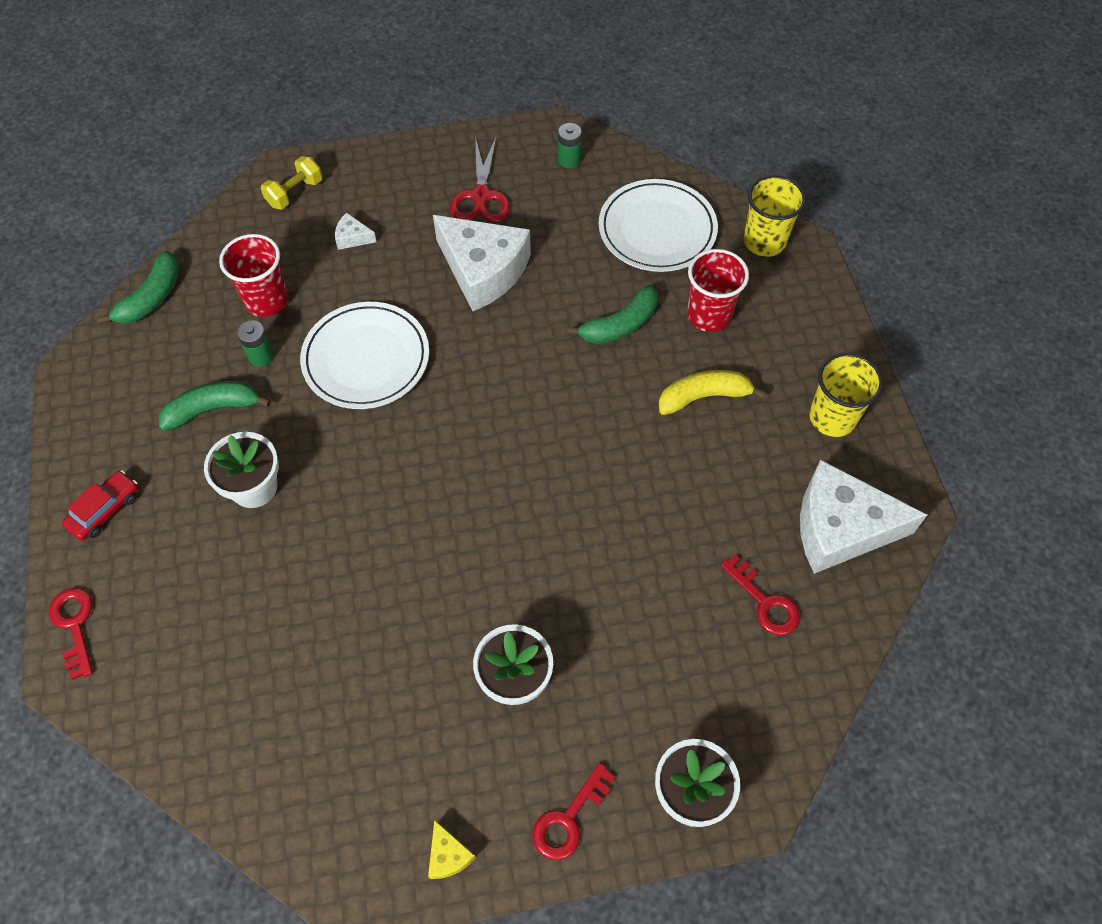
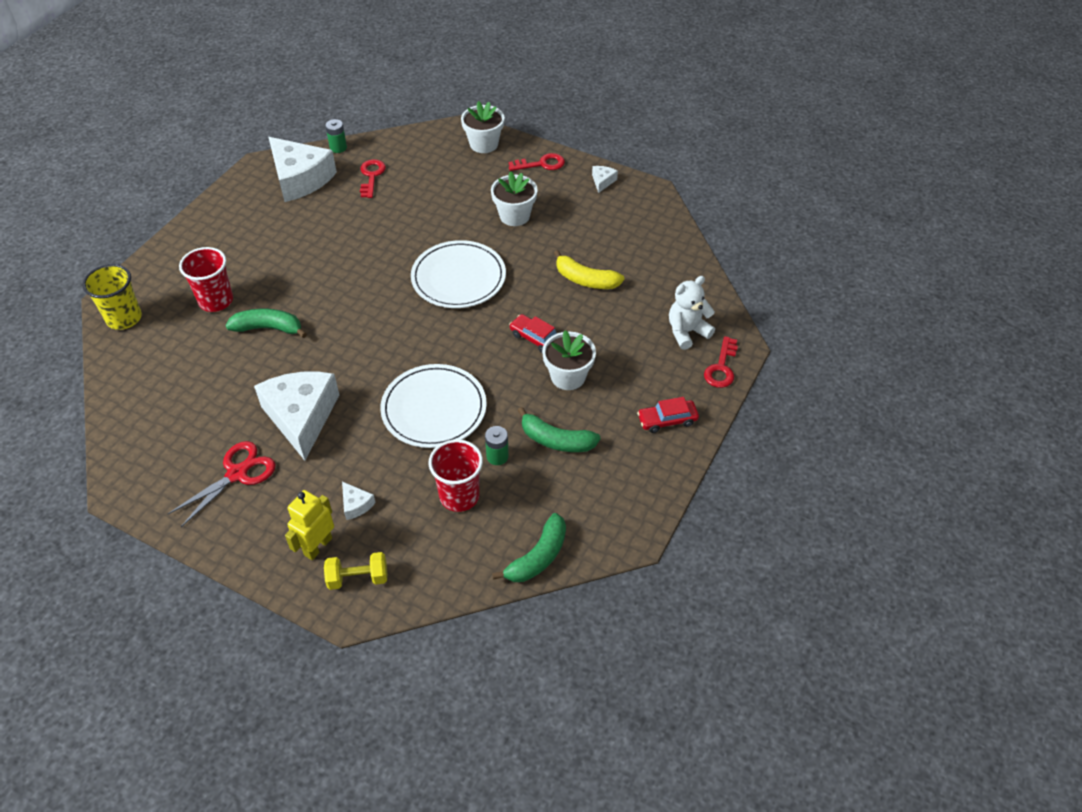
camera: 140 degrees left, 10 degrees down
(147, 649) = (687, 332): none -> white teddy bear
(152, 298) = (538, 557): green banana -> green banana turned 150 degrees clockwise
(328, 509) = (536, 338): none -> red car
(351, 192) = (317, 546): none -> yellow robot
(448, 855) = (602, 181): yellow cheese -> white cheese
(569, 160) = (147, 459): green battery -> green battery (338, 148)
(657, 229) = (168, 368): white plate -> white plate (458, 278)
(703, 396) = (279, 265): yellow banana -> yellow banana (585, 280)
(832, 418) = (234, 217): yellow cup -> none

